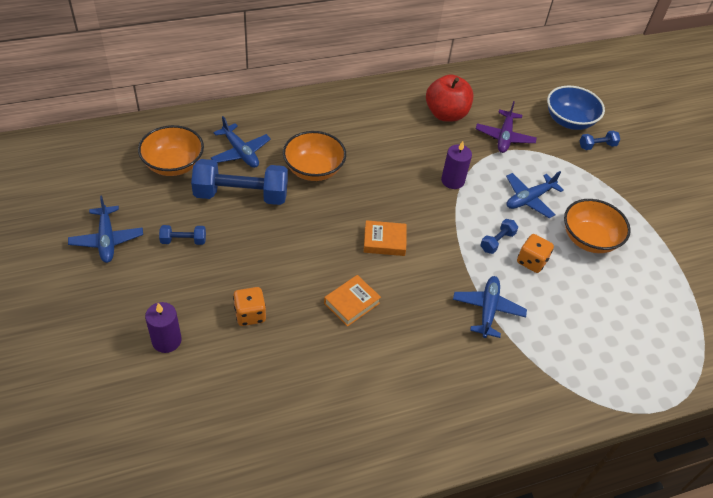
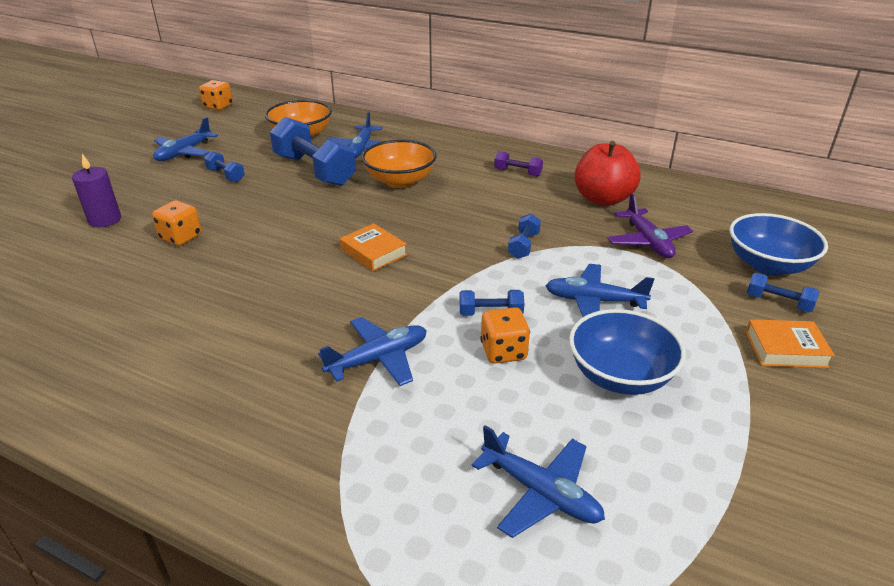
camera: 50 degrees right, 15 degrees down
(40, 170) = (218, 106): none -> orange dice
(351, 303) = (265, 275): orange book -> orange book (785, 349)
(373, 117) = (517, 172): none -> purple dumbbell
(452, 180) = (523, 245): purple candle -> blue dumbbell
(504, 137) = (647, 241): purple plane -> purple plane turned 75 degrees counterclockwise
(589, 239) = (620, 376): orange bowl -> blue bowl
(629, 323) = (540, 492): none -> blue plane

